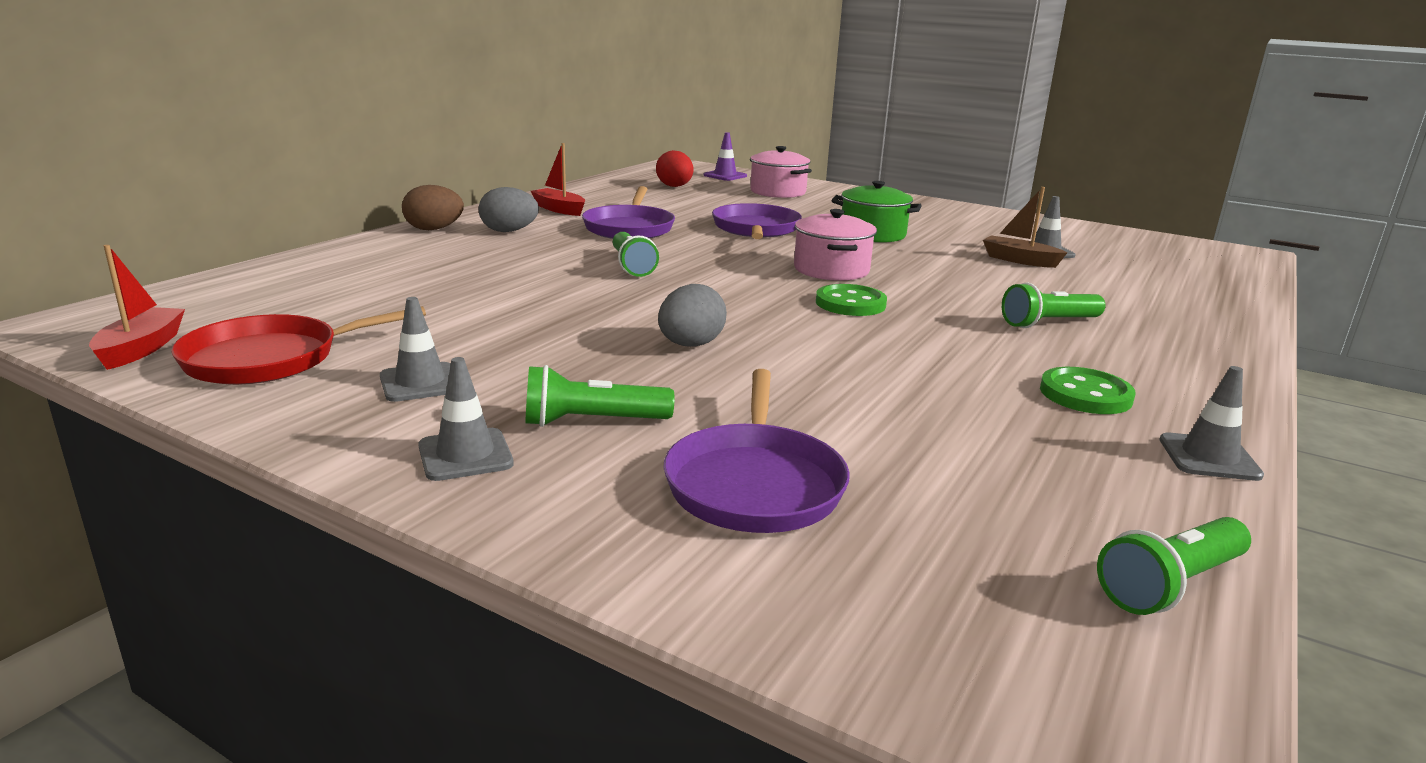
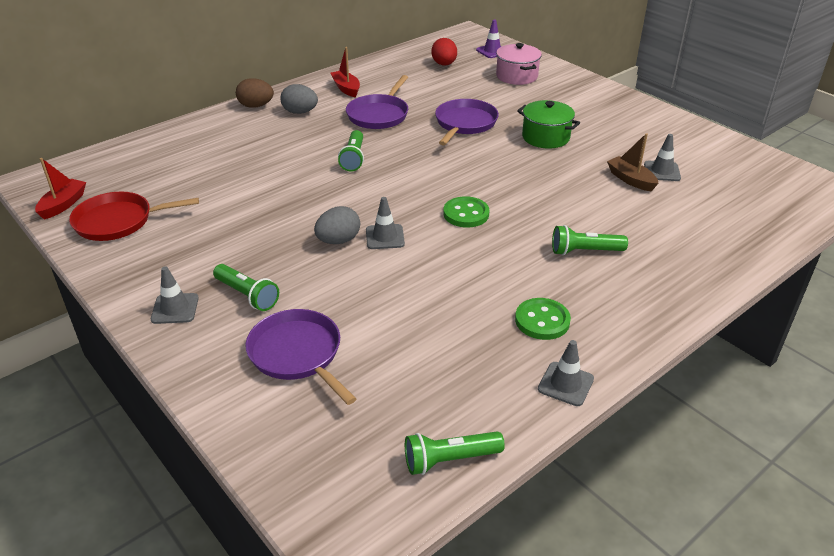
camera: 20 degrees right, 15 degrees up
(420, 383) = (180, 251): grey traffic cone -> grey traffic cone (385, 237)
(592, 421) = (247, 295): green flashlight -> green flashlight turned 150 degrees counterclockwise
(755, 484) = (297, 354): purple pan -> purple pan turned 120 degrees clockwise
(831, 270) = (481, 176): pink pot -> none

